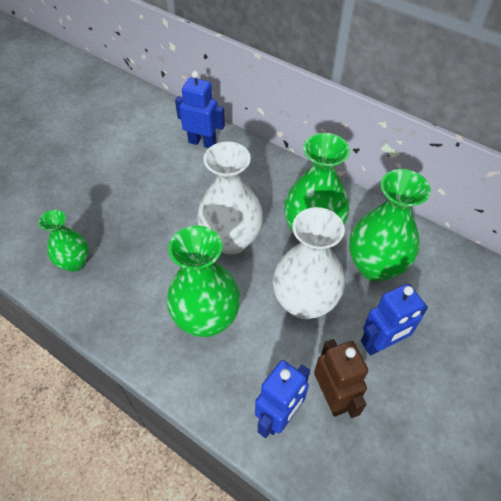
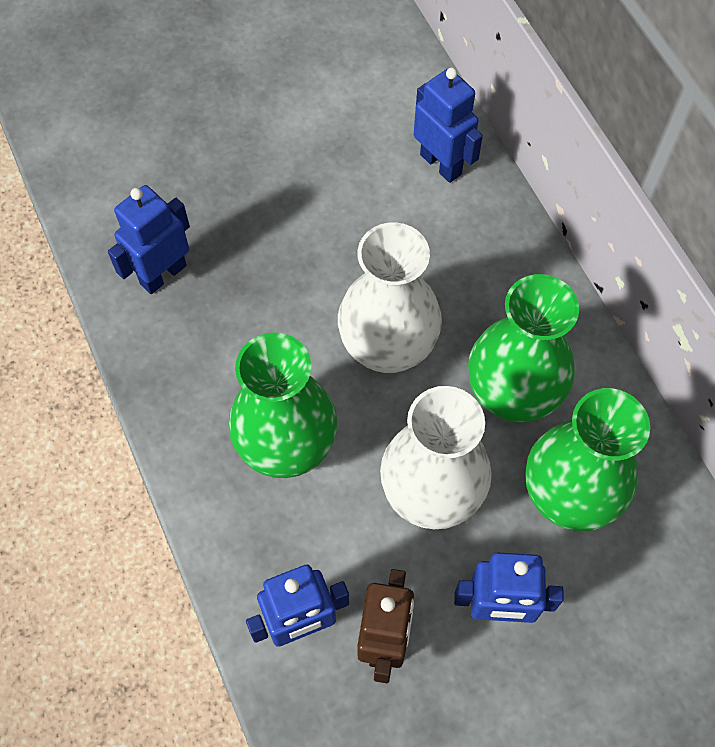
camera: 30 degrees right, 10 degrees up
(75, 262) = (163, 274): green vase -> blue robot

